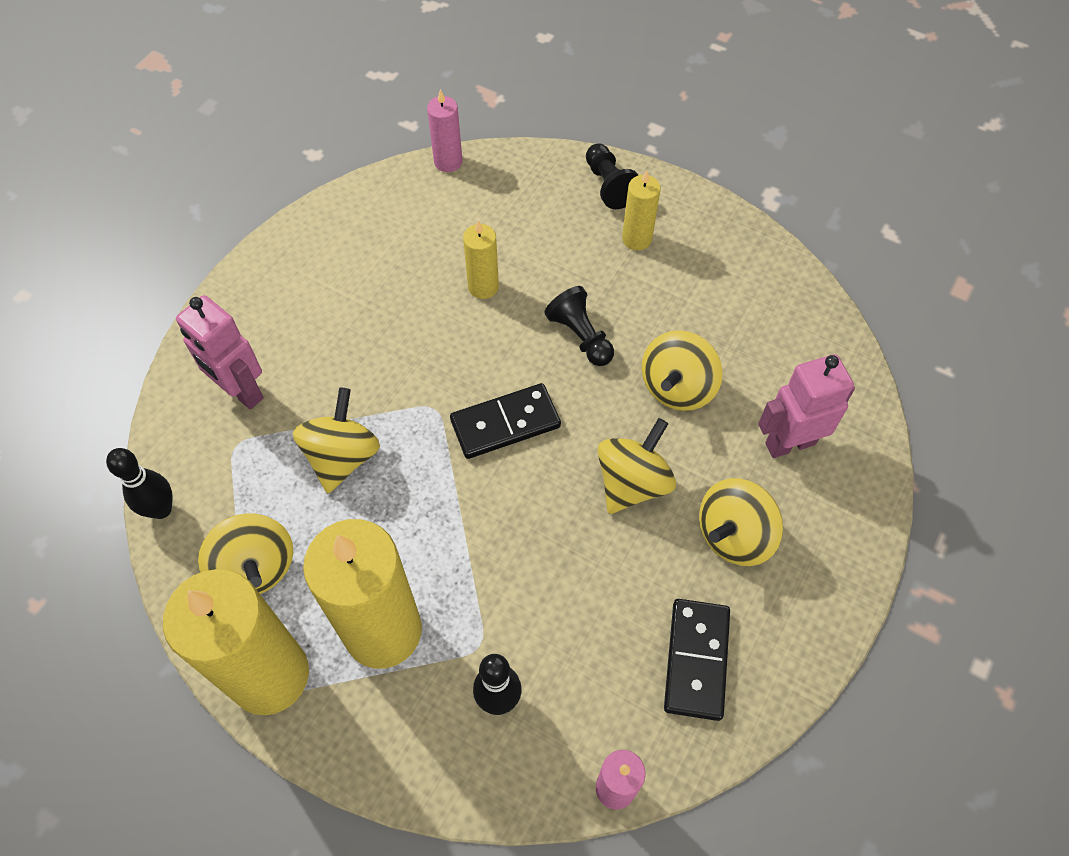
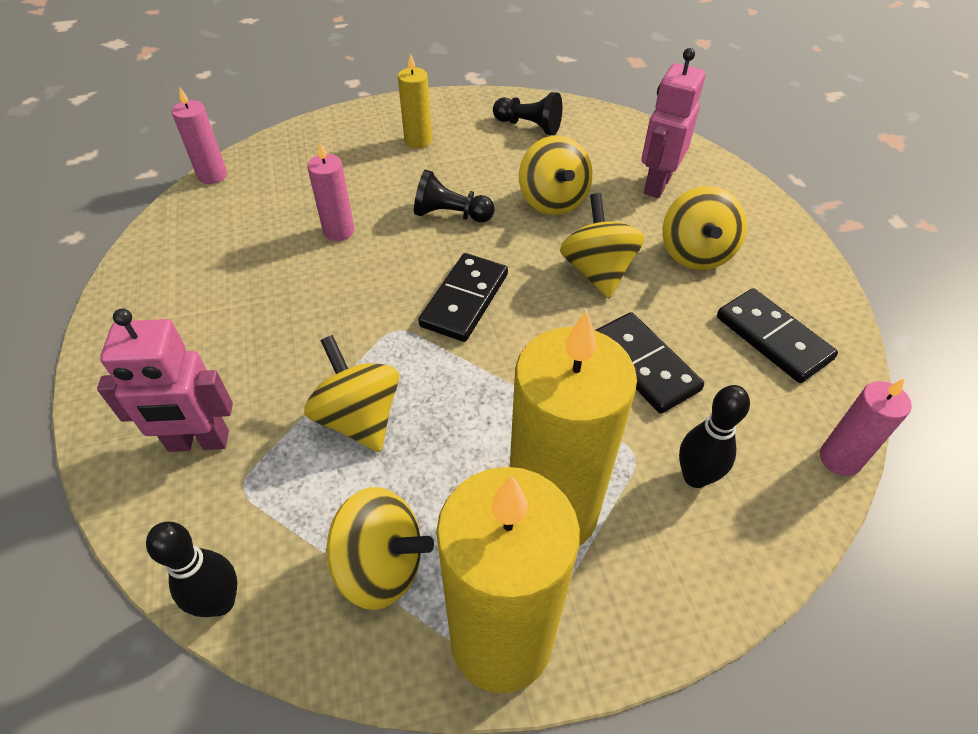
camera: 45 degrees left, 10 degrees down
(483, 287) = (339, 231): yellow candle -> pink candle
(568, 589) = (644, 365): none -> black domino
(609, 185) = (360, 124): black pawn -> black pawn (529, 126)

